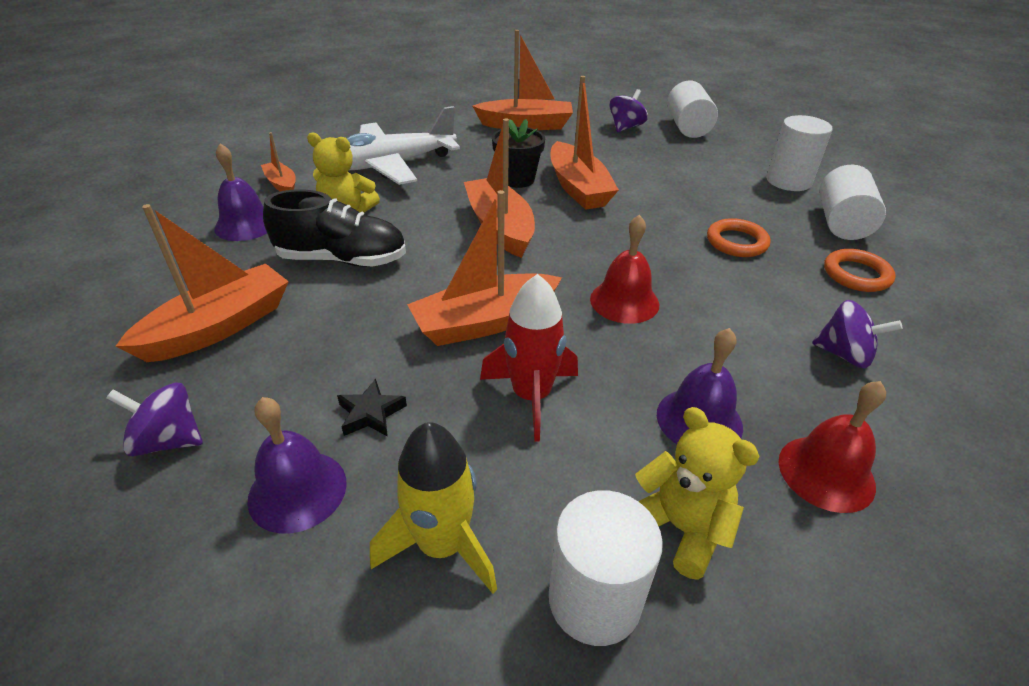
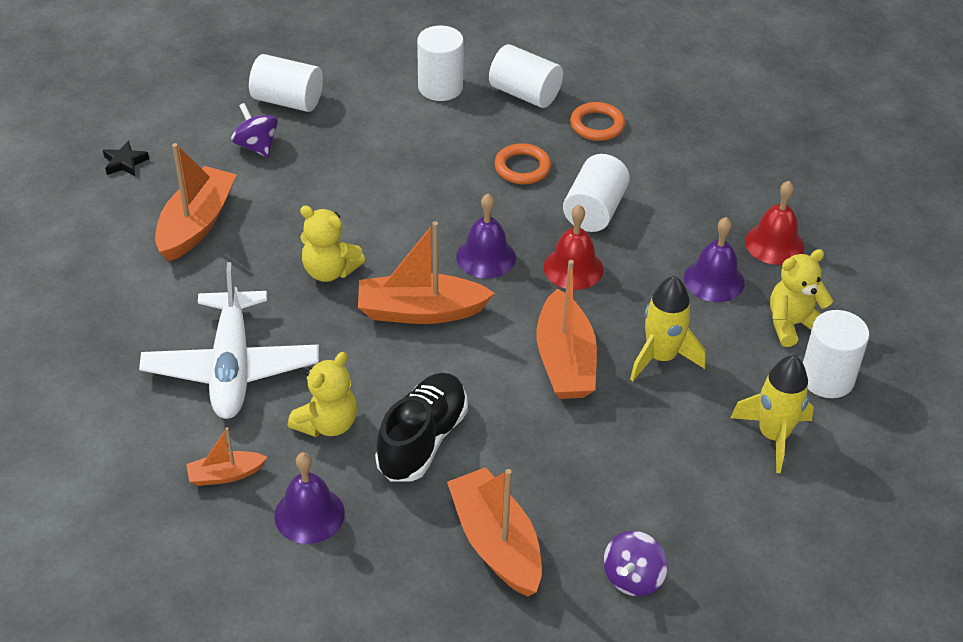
camera: 70 degrees left, 5 degrees up
(297, 490) = (707, 503): purple bell -> purple bell (486, 257)
(371, 413) = (646, 452): black star -> black star (125, 162)
(517, 179) = (330, 271): black flower pot -> yellow teddy bear
(531, 396) = (661, 357): red rocket -> yellow rocket
(578, 188) = (374, 231): orange boat -> none
(724, 298) = (594, 210): none -> white cylinder
(844, 354) = (680, 181): purple spinning top -> none

